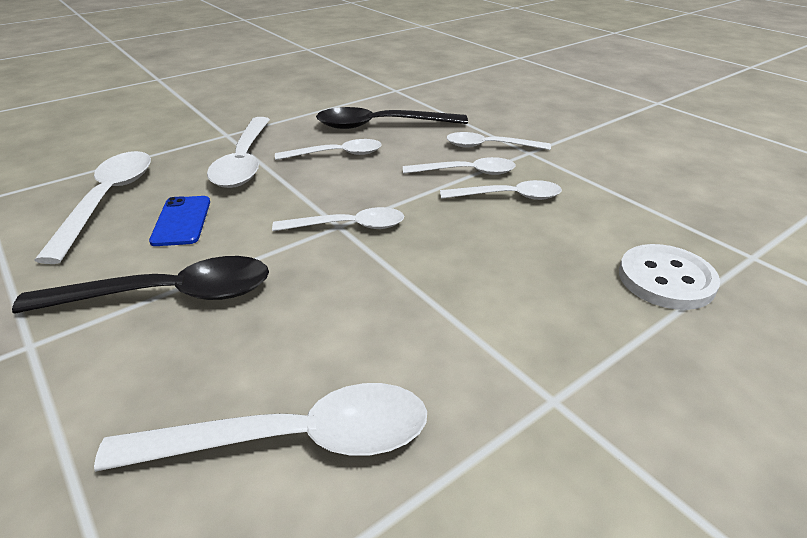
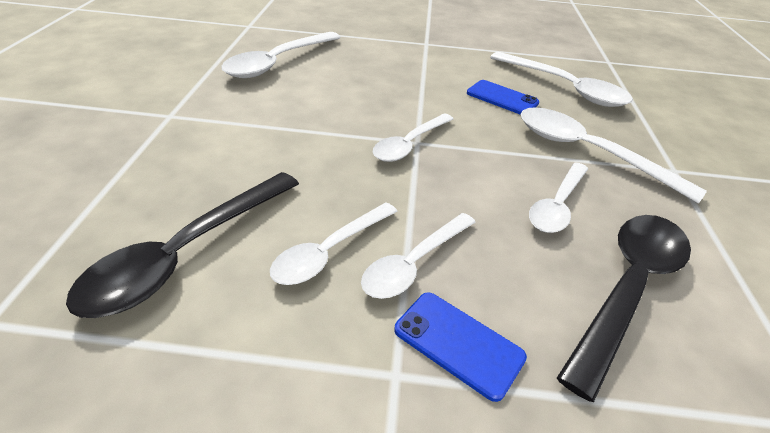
camera: 130 degrees right, 5 degrees up
(169, 295) = (419, 72): black spoon -> black spoon (185, 254)
(489, 146) = (458, 343): white spoon -> blue phone
(666, 279) = (105, 230): white button -> none

